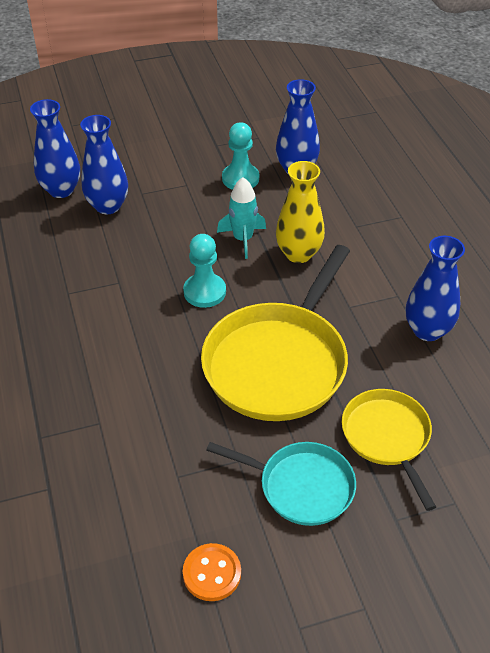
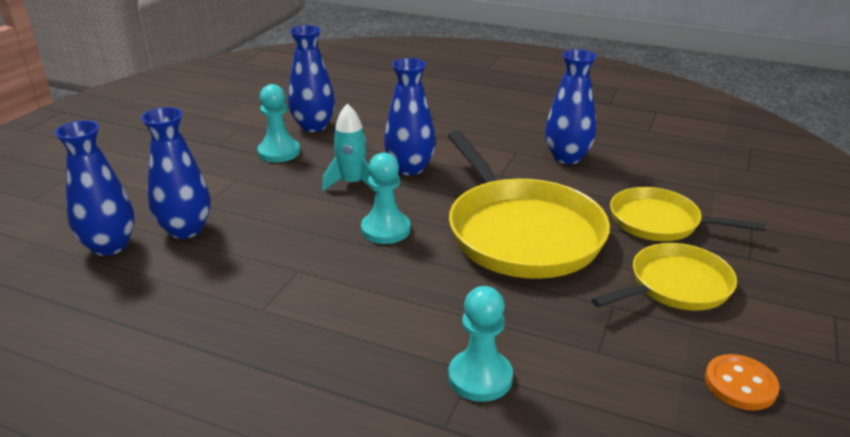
camera: 50 degrees left, 15 degrees down
(95, 429) = (480, 377): none -> turquoise pawn
(298, 254) = (410, 168): yellow vase -> blue vase
(301, 486) = (675, 286): turquoise pan -> yellow pan

